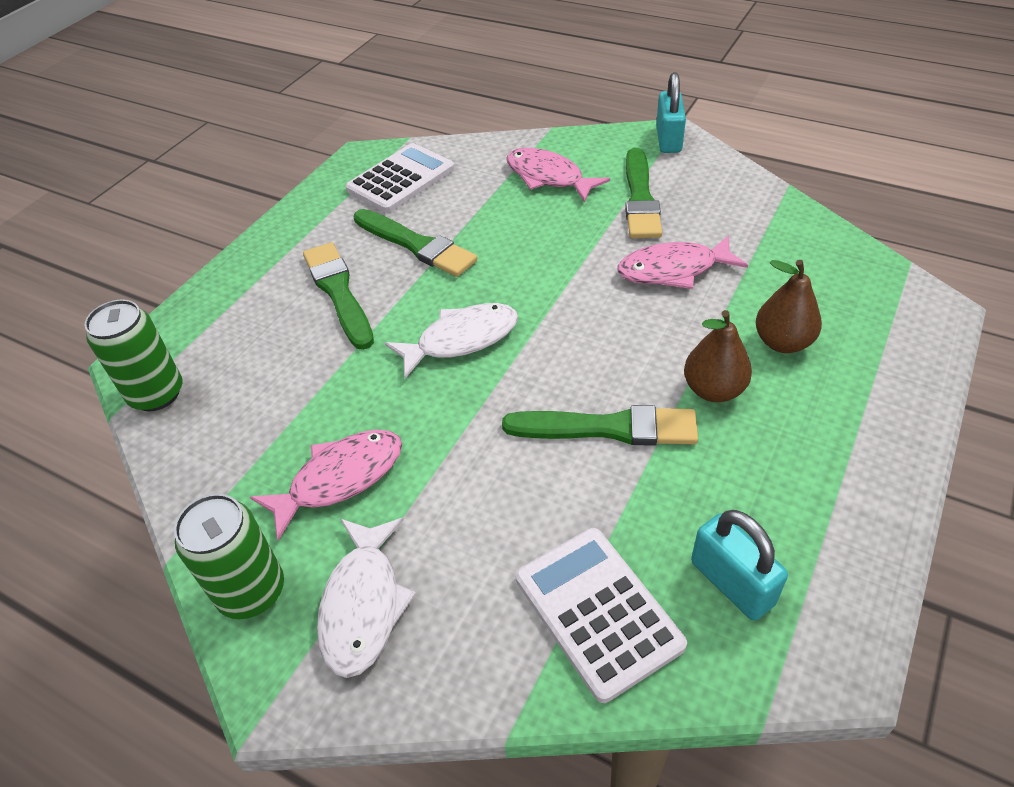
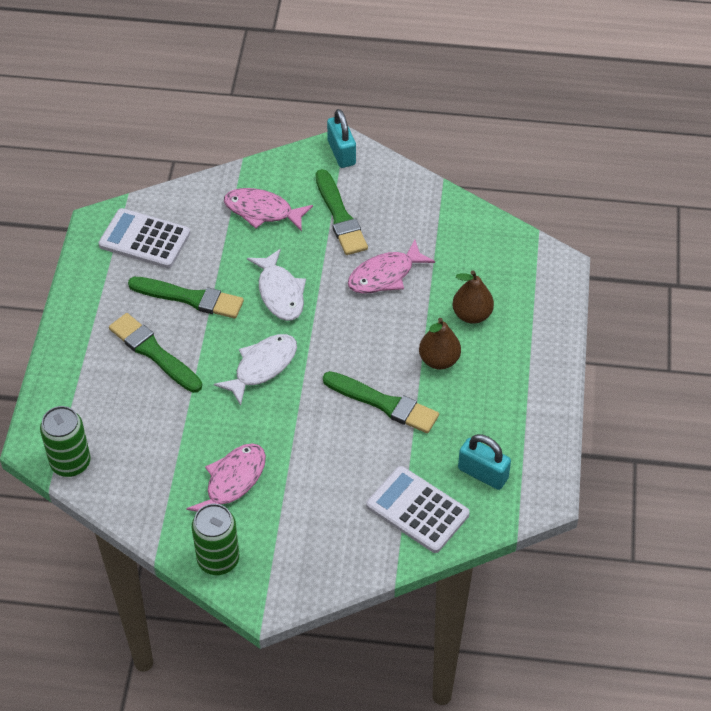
camera: 25 degrees left, 5 degrees up
(363, 604) = (287, 546): white fish -> white fish (280, 293)
(401, 179) = (144, 239): white calculator -> white calculator turned 90 degrees counterclockwise
(607, 428) = (383, 403): green brush -> green brush turned 45 degrees clockwise

